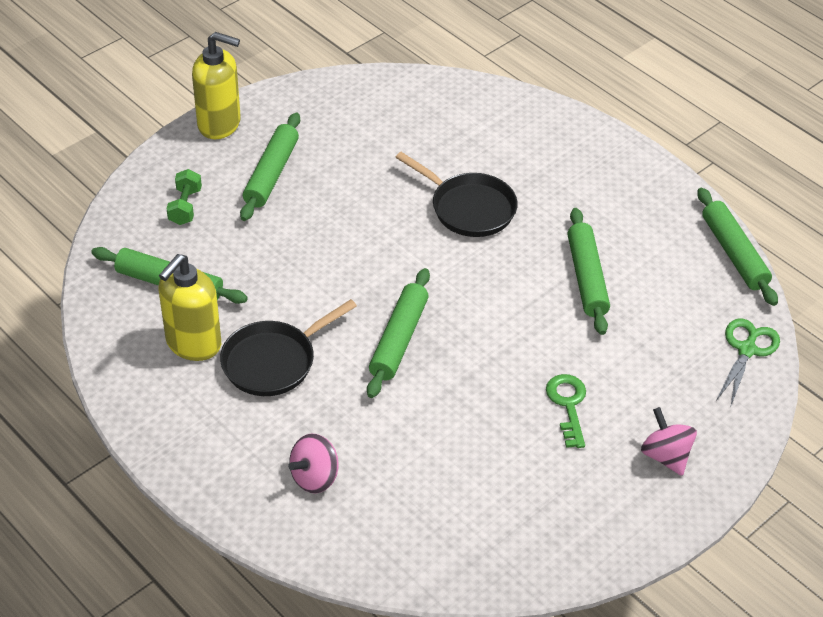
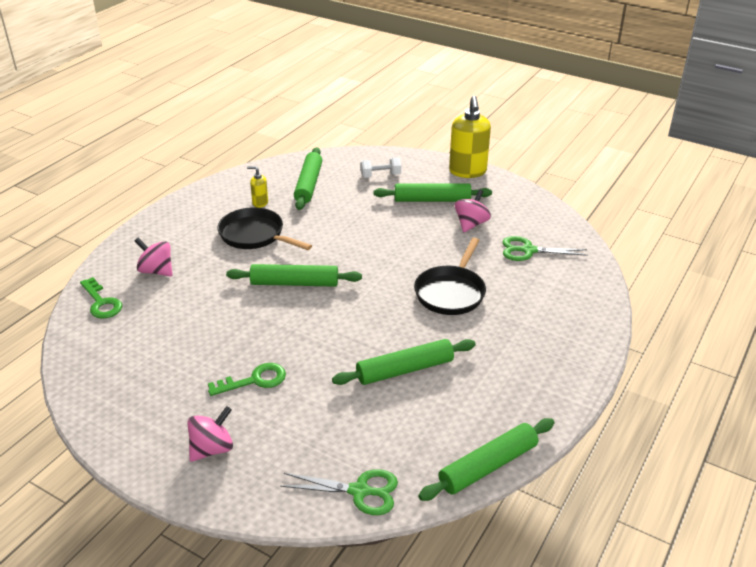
camera: 75 degrees right, 10 degrees down
(185, 207) = (380, 175): green dumbbell -> white dumbbell
(193, 344) = (260, 203): yellow soap dispenser -> yellow soap dispenser, size x0.48
(341, 155) = (471, 224): none -> pink spinning top
(366, 544) = (101, 303): none -> green key
(415, 125) = (528, 250): none -> green scissors

